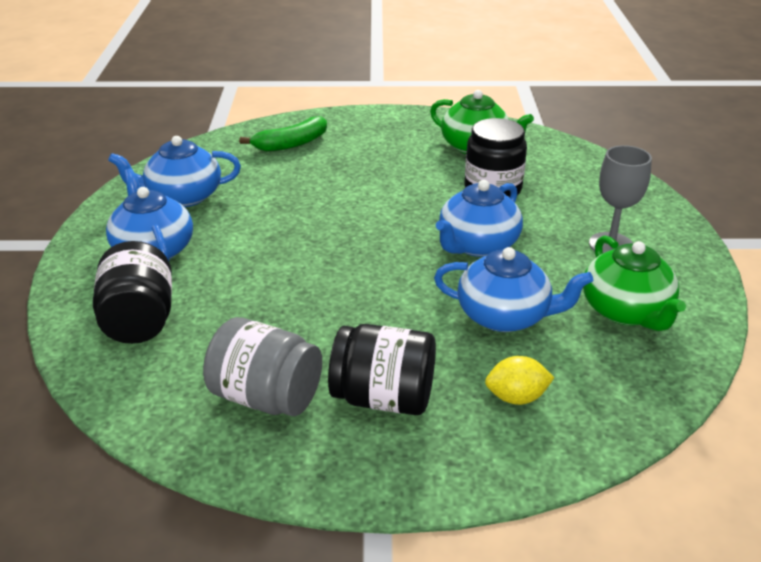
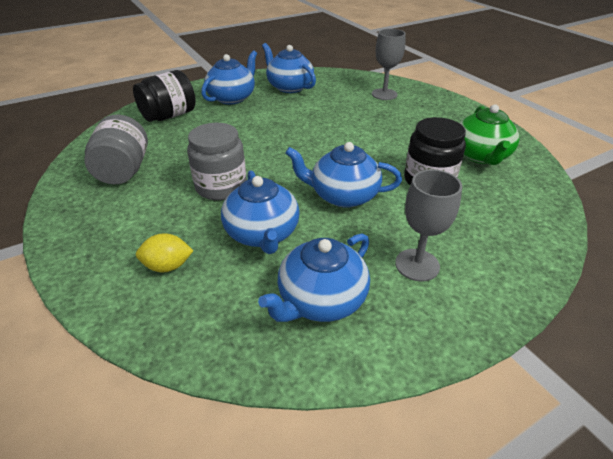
camera: 60 degrees right, 5 degrees up
(291, 144) = (384, 94): green banana -> grey goblet
(383, 398) = (141, 209): black jar -> none
(387, 320) = (221, 186): none -> grey jar
(516, 397) = (168, 266): yellow lemon -> yellow lemon turned 60 degrees counterclockwise
(626, 311) = (321, 300): green teapot -> blue teapot

